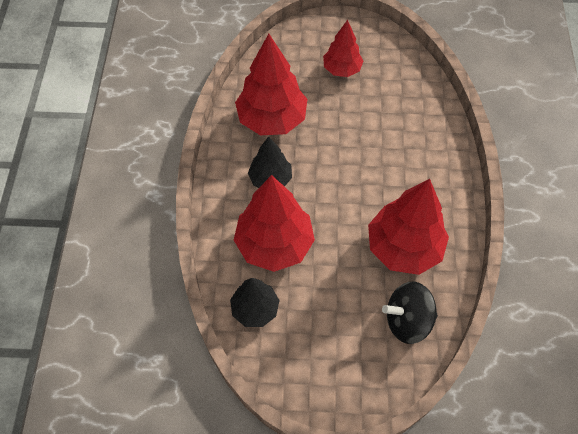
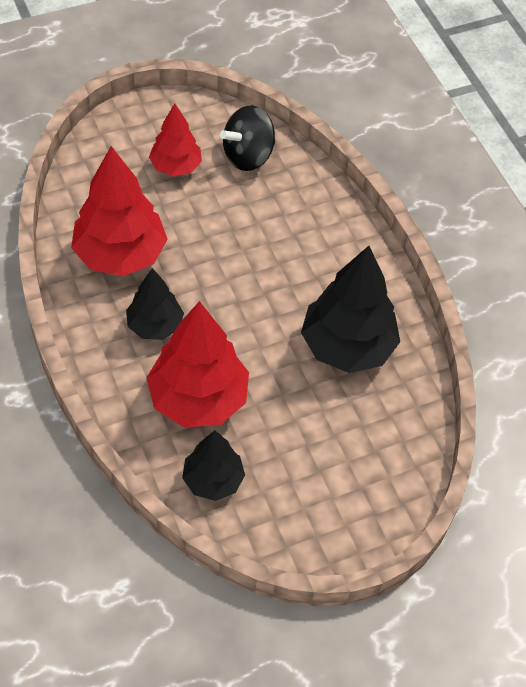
camera: 30 degrees left, 5 degrees down
(403, 247) = (347, 346): red tree -> black tree
(407, 320) = (389, 423): black spinning top -> black spinning top (248, 156)

